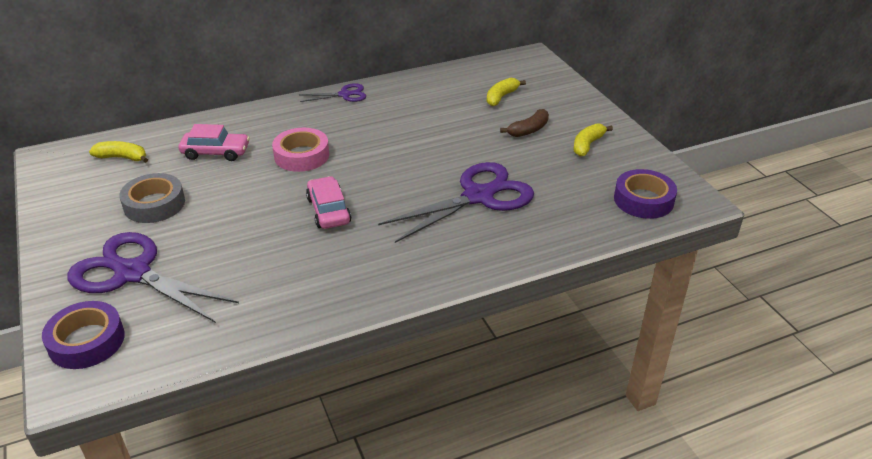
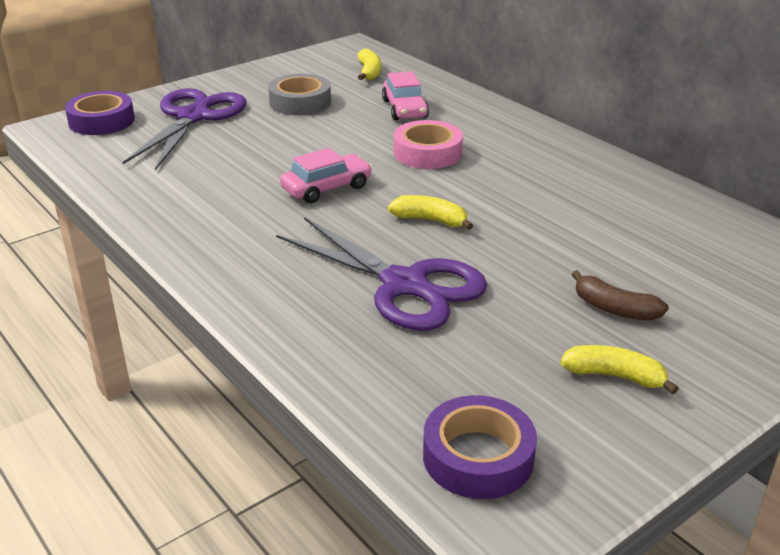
camera: 75 degrees right, 5 degrees down
(344, 95) = (585, 152): purple scissors -> none
(501, 97) = (695, 271): yellow banana -> yellow banana (430, 220)

